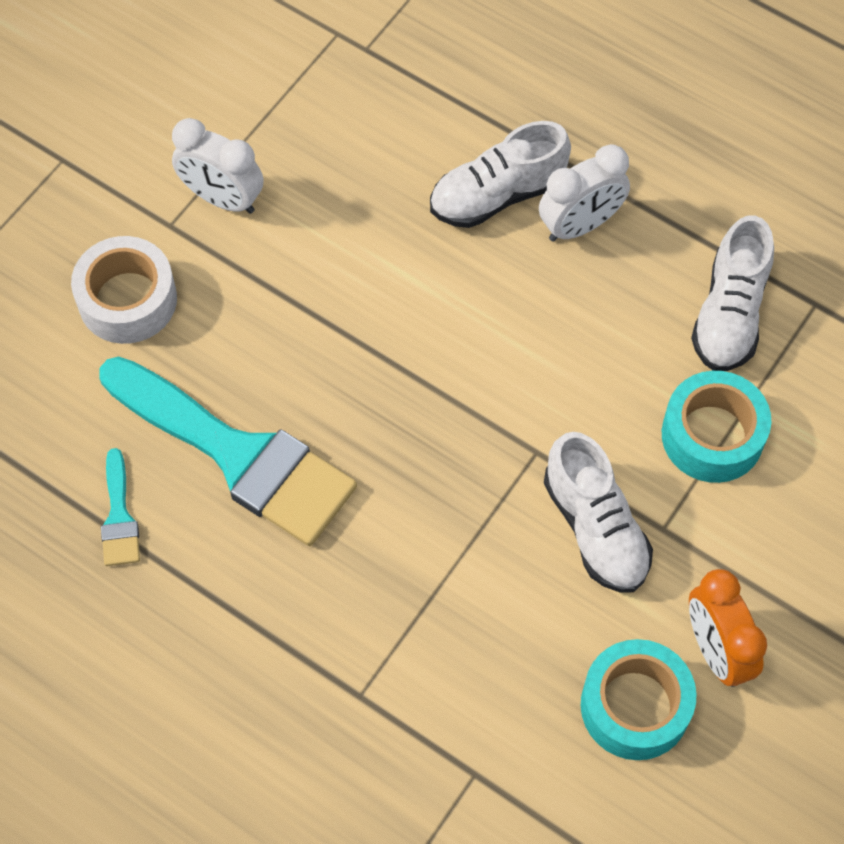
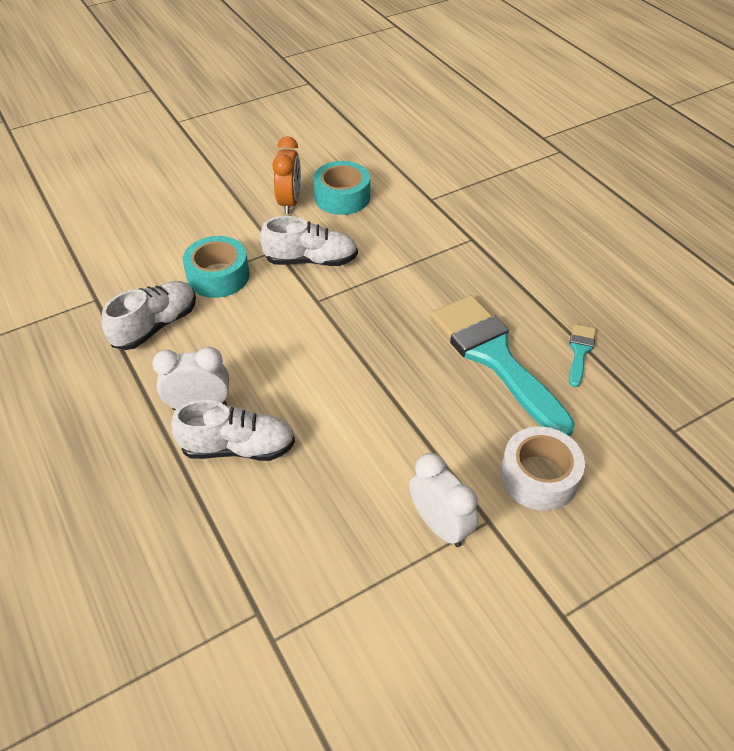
camera: 155 degrees left, 15 degrees down
(595, 528) = (311, 260): white shoe -> white shoe turned 90 degrees clockwise

